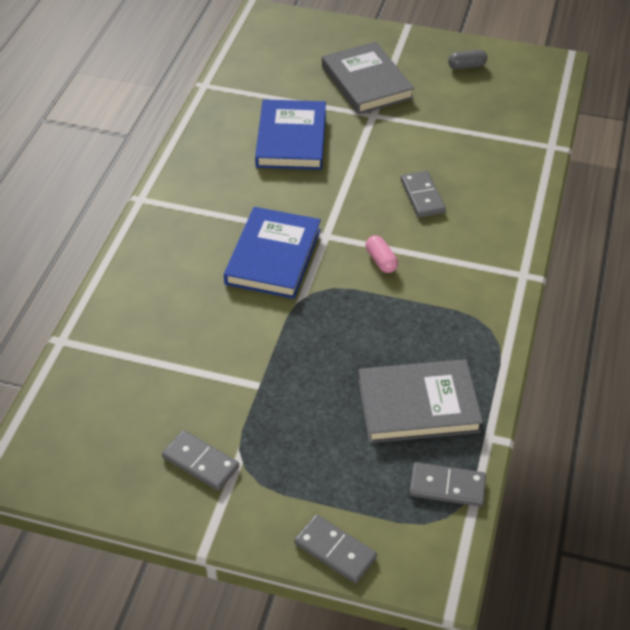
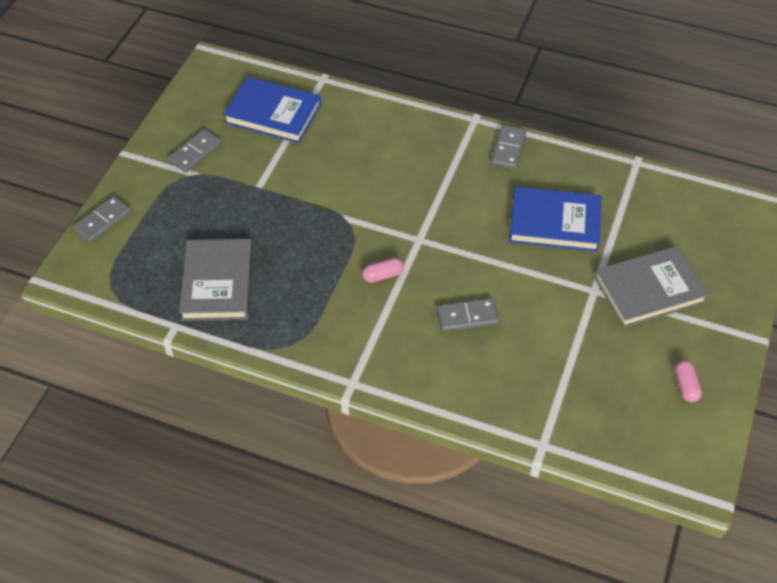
camera: 95 degrees right, 5 degrees up
(273, 256) = (396, 202): blue book -> blue book (273, 113)
(447, 486) = (137, 292): grey domino -> grey domino (508, 149)
(466, 66) = (685, 386): grey capsule -> pink capsule

